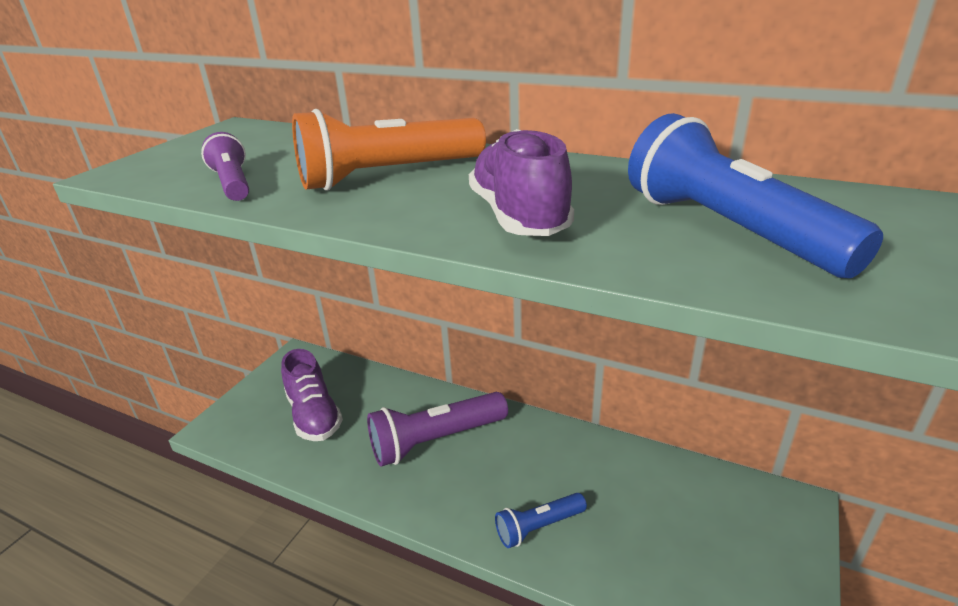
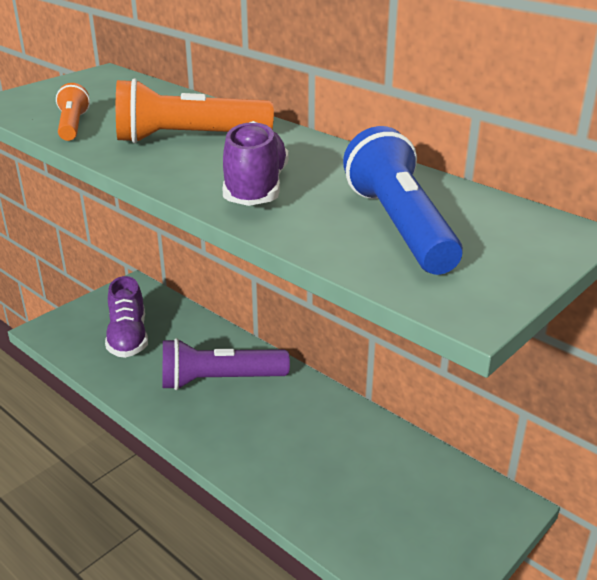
camera: 15 degrees right, 0 degrees up
(233, 184) = (73, 126): purple flashlight -> orange flashlight
(538, 527) = (271, 465): blue flashlight -> none

